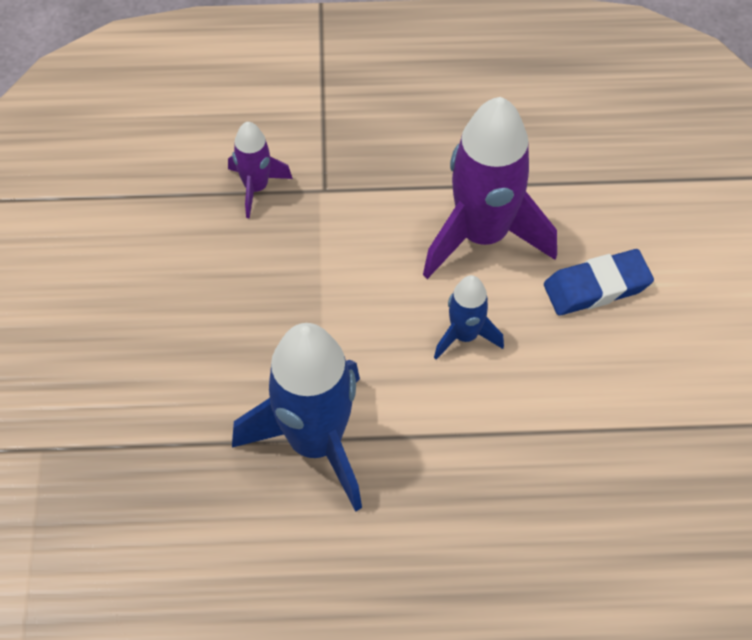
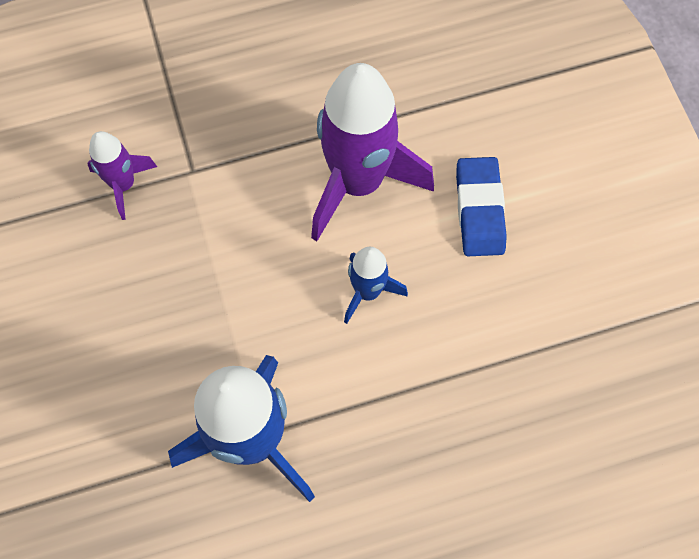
camera: 15 degrees left, 10 degrees up
(597, 287) = (479, 210): blue eraser -> blue eraser turned 60 degrees counterclockwise

